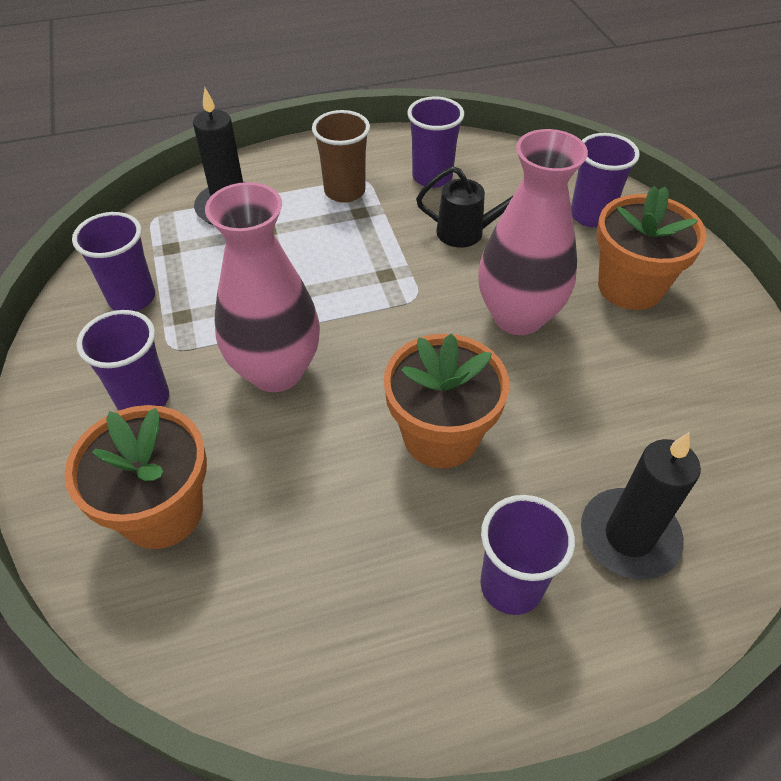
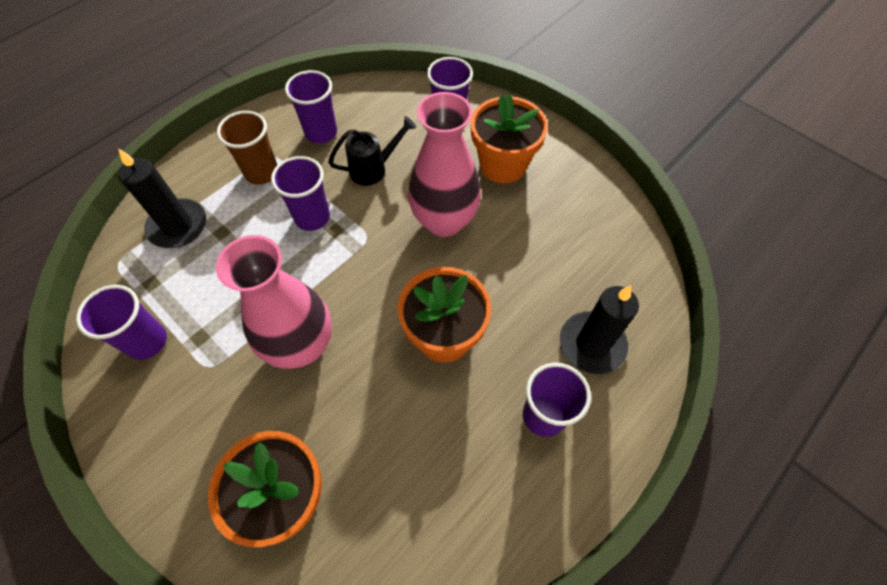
camera: 30 degrees left, 10 degrees up
(143, 399) = (214, 420): purple cup -> purple cup (312, 217)

